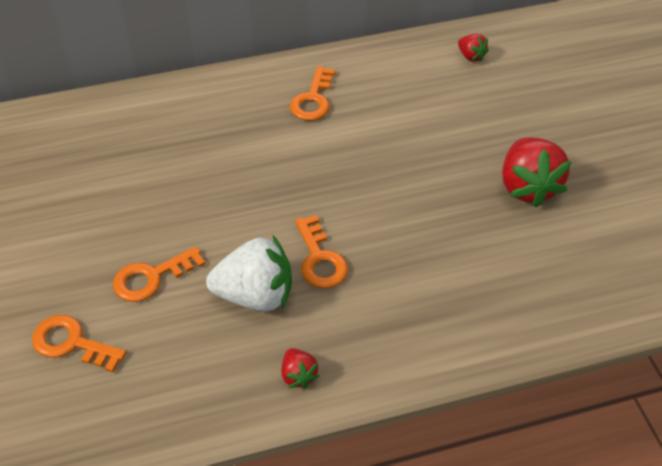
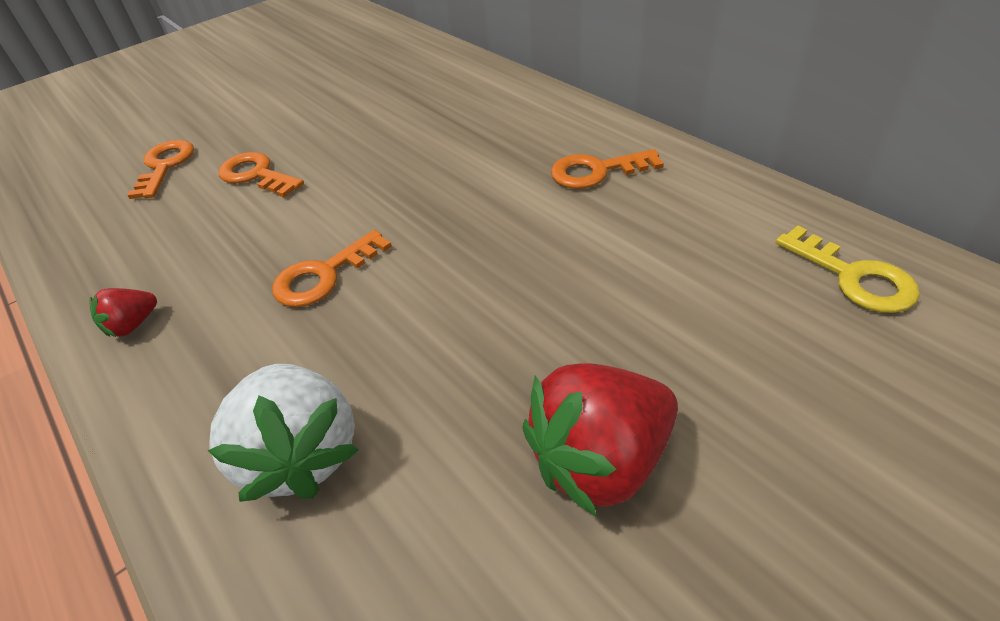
camera: 70 degrees right, 5 degrees down
(255, 295) = (250, 247): white strawberry -> white strawberry (302, 454)
(471, 56) = (853, 277): red strawberry -> yellow key

